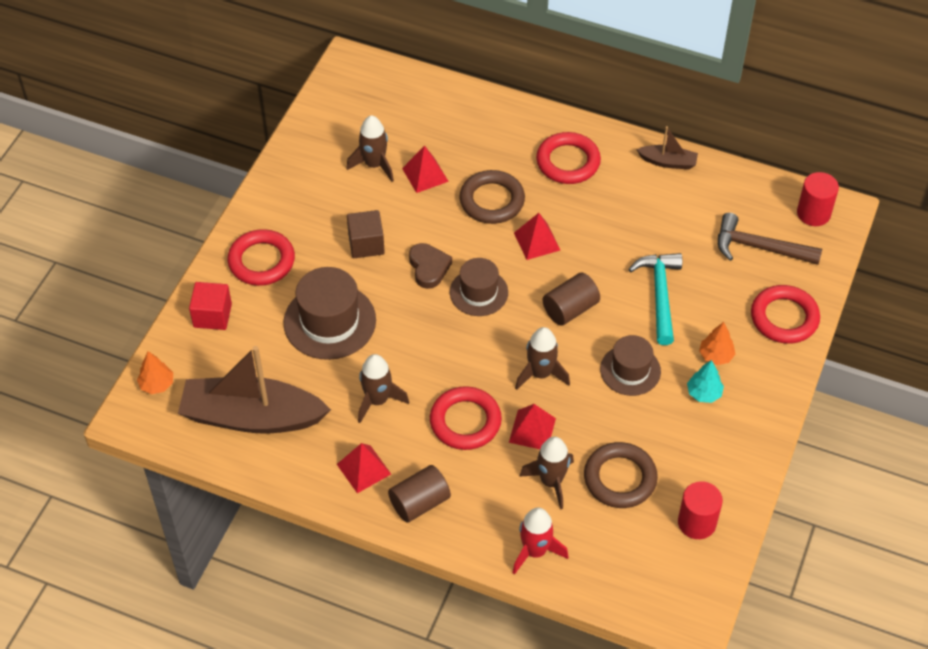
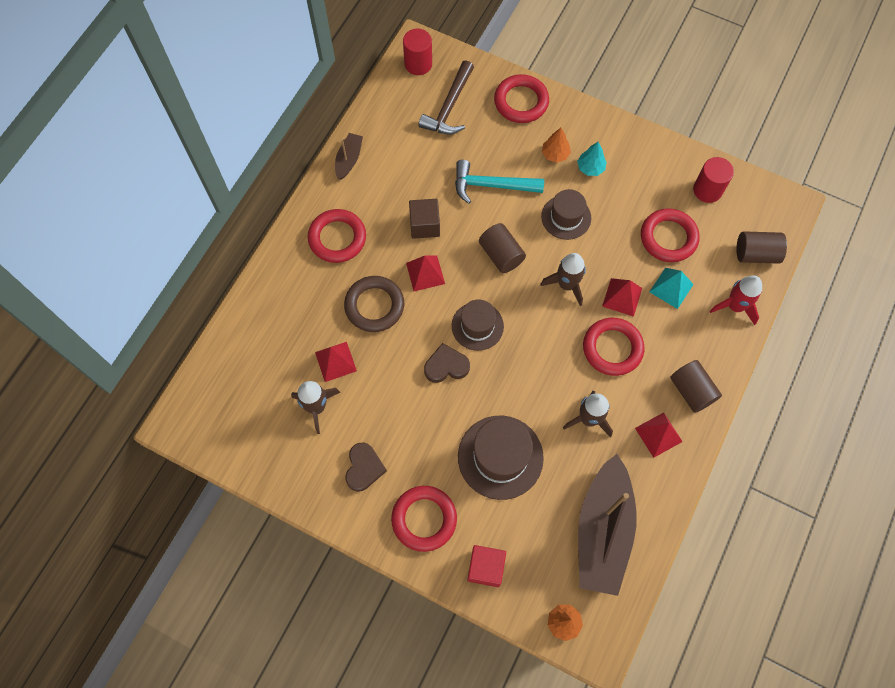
camera: 85 degrees left, 15 degrees up
(312, 208) = (364, 468): none -> brown heart
(366, 244) = (413, 420): brown cube -> brown cube (425, 225)
(551, 481) = (671, 288): brown rocket -> turquoise pyramid
(612, 577) = (756, 254): none -> brown cylinder
(620, 478) = (668, 238): brown ring -> red ring

